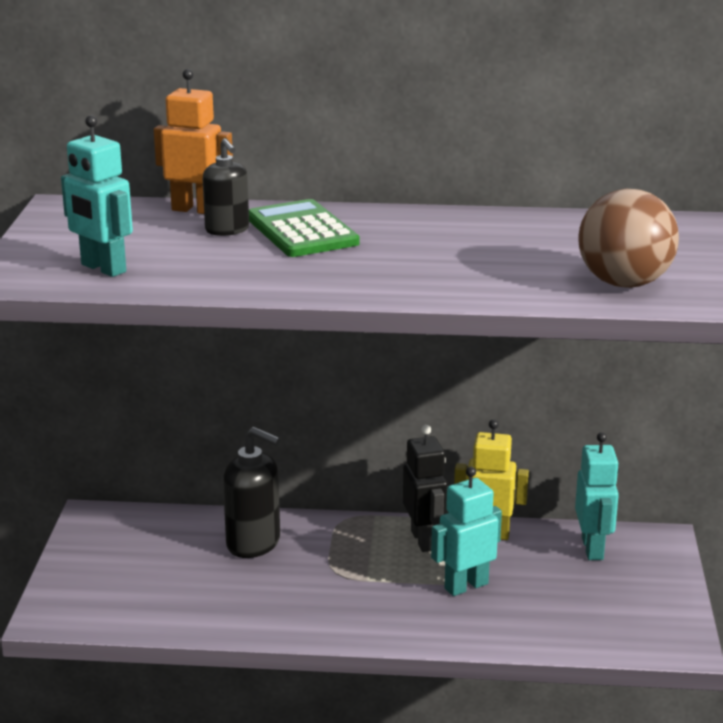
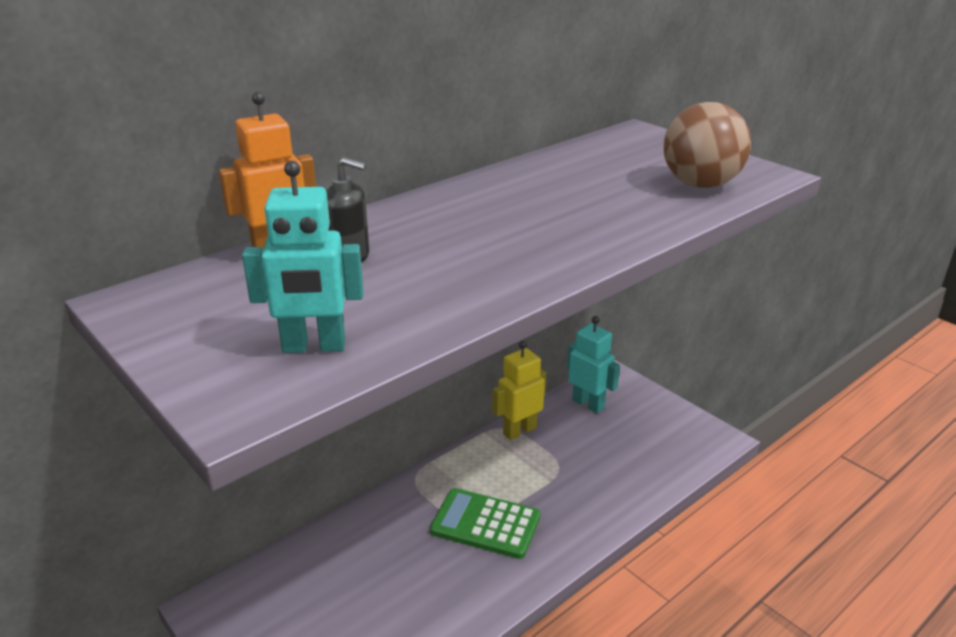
camera: 45 degrees left, 5 degrees up
(254, 543) = (378, 540): black soap dispenser -> none
(302, 231) = (412, 233): green calculator -> green calculator (485, 524)
(424, 540) = (488, 460): black robot -> none
(466, 586) = (560, 477): turquoise robot -> none

